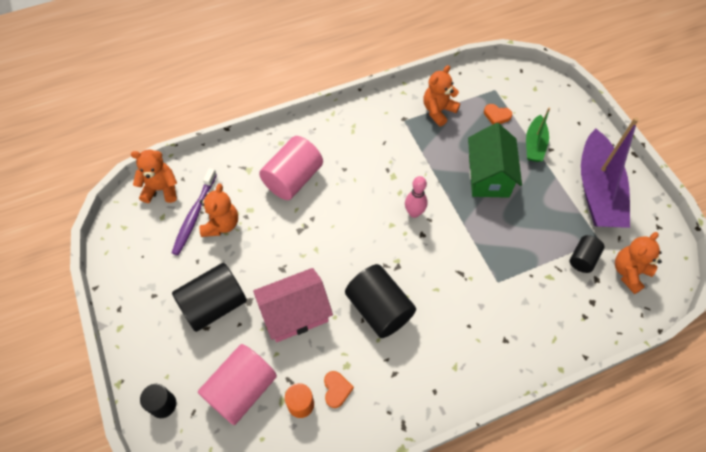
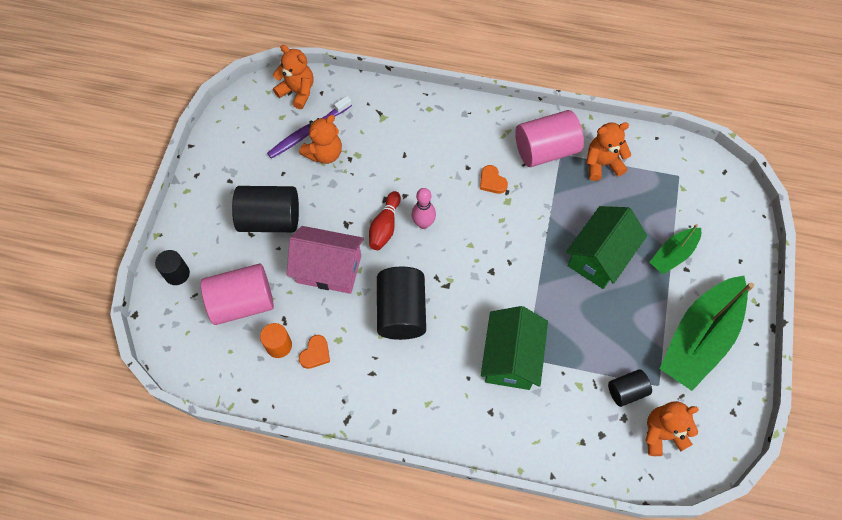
camera: 35 degrees right, 5 degrees up
(293, 179) = (415, 149): pink cylinder -> pink cylinder (545, 150)
(315, 251) = (385, 226): none -> red bowling pin
(414, 213) = (499, 247): pink bowling pin -> pink bowling pin (423, 223)
(487, 289) = (511, 358): none -> green house
(496, 115) = (658, 203): orange heart -> orange heart (492, 181)
(597, 191) = (699, 338): purple boat -> green boat

